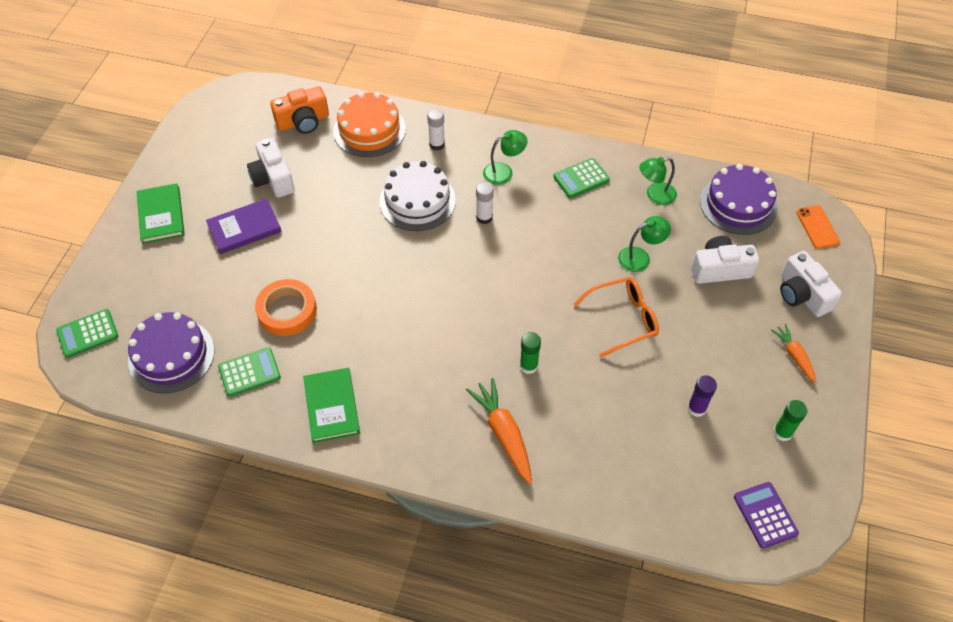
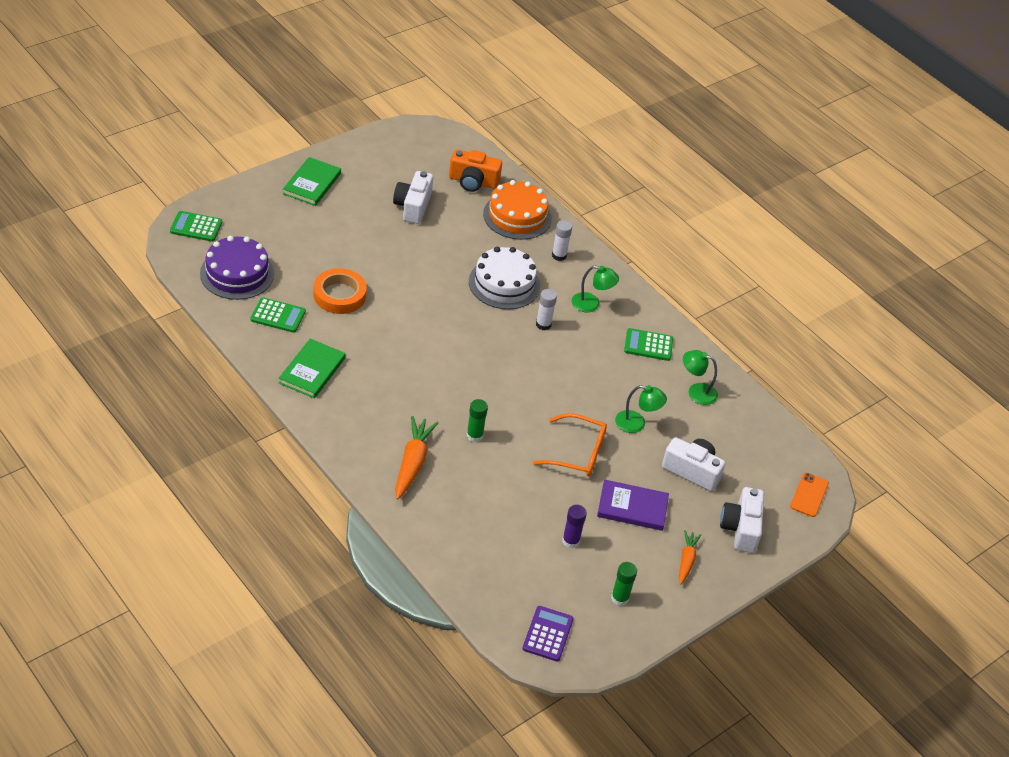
camera: 30 degrees right, 10 degrees down
(244, 228) = (361, 226): purple book -> purple book (632, 507)
(738, 204) = (759, 439): purple cake -> none

